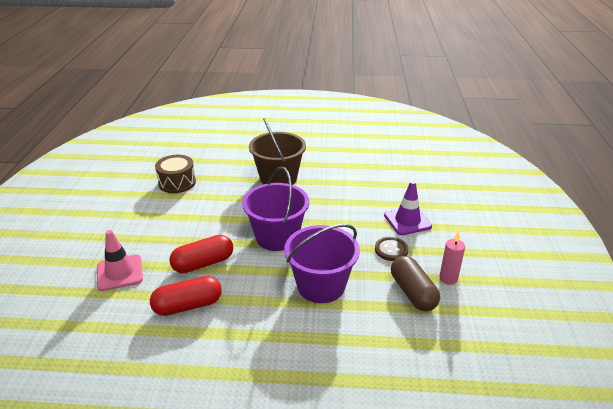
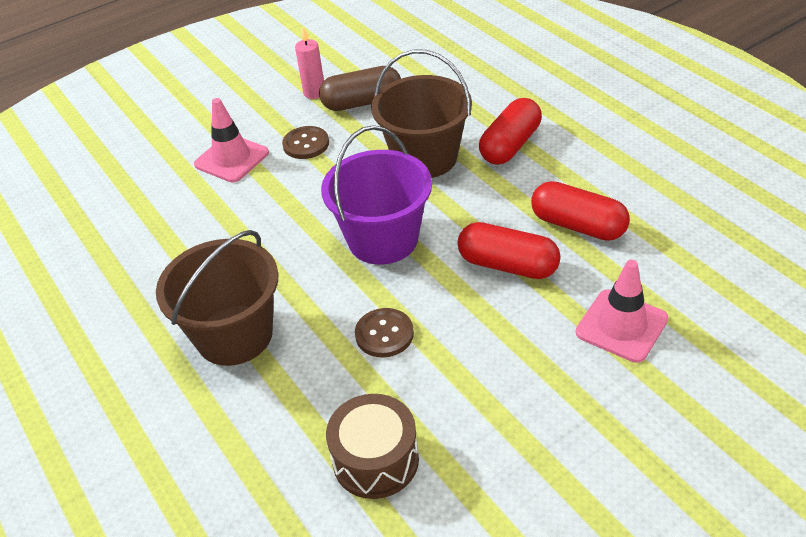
camera: 125 degrees left, 10 degrees up
(223, 209) = (384, 334): none -> brown button
(285, 328) = (510, 145): none -> red capsule
(321, 285) = (425, 158): purple bucket -> brown bucket
(407, 221) = (231, 159): purple traffic cone -> pink traffic cone
(413, 292) = (362, 102): brown capsule -> brown capsule turned 45 degrees clockwise

